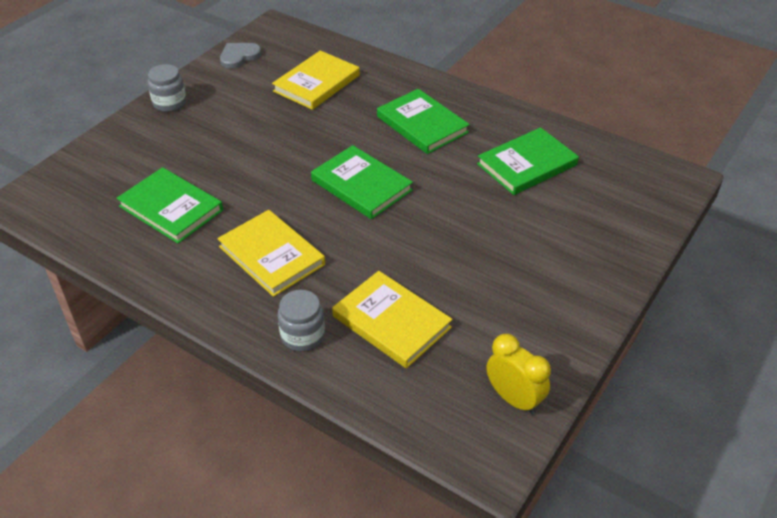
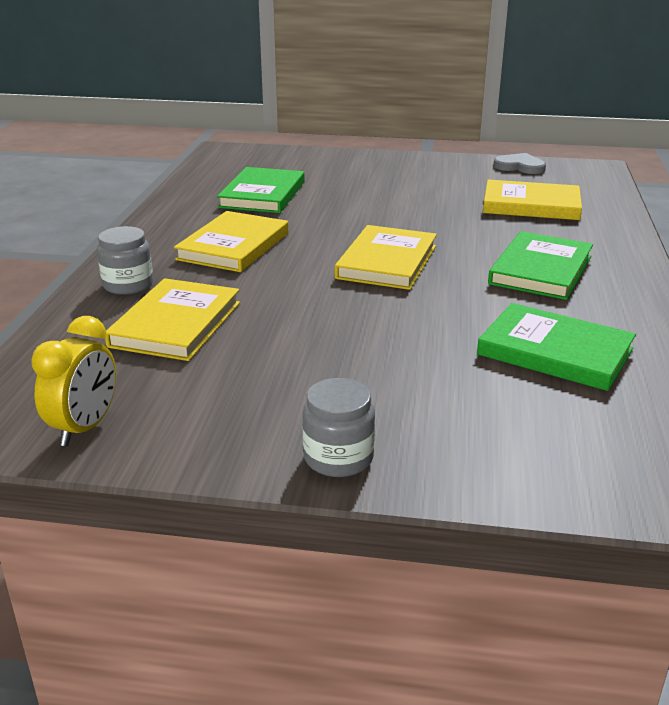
camera: 65 degrees right, 15 degrees down
(169, 103) = (407, 160): grey jar -> grey jar (338, 458)
(361, 185) = (387, 262): green book -> yellow book

